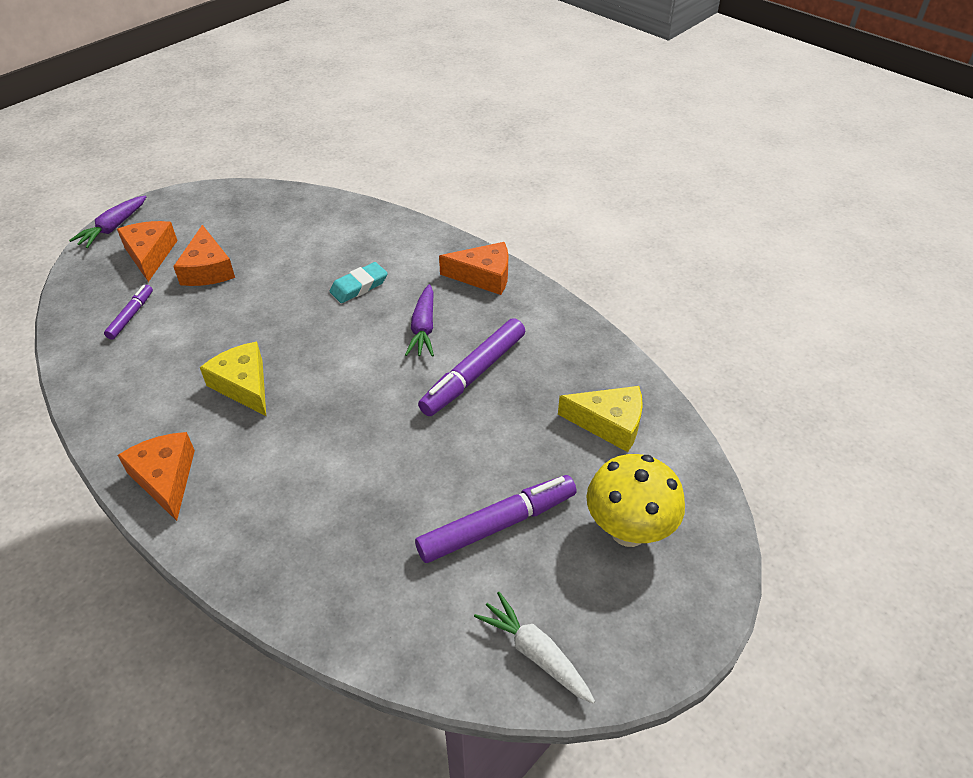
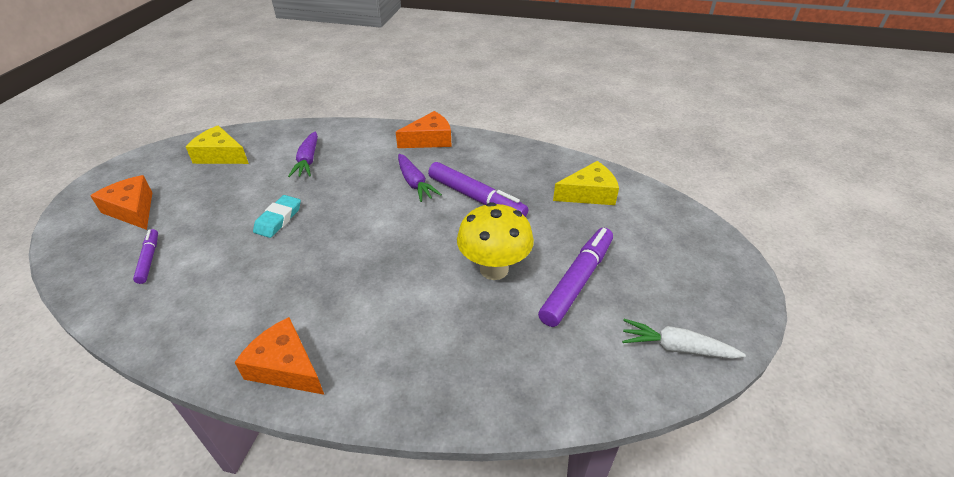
camera: 30 degrees left, 5 degrees down
(113, 228) = (77, 202): purple carrot -> purple carrot (308, 160)
(207, 269) = (199, 203): orange cheese -> none
(243, 385) = (301, 270): yellow cheese -> yellow cheese (220, 155)
(359, 286) = (342, 174): turquoise eraser -> turquoise eraser (278, 219)
(474, 374) = (476, 198): purple marker -> purple marker turned 60 degrees counterclockwise
(628, 531) = (658, 248): yellow mushroom -> yellow mushroom (494, 269)

